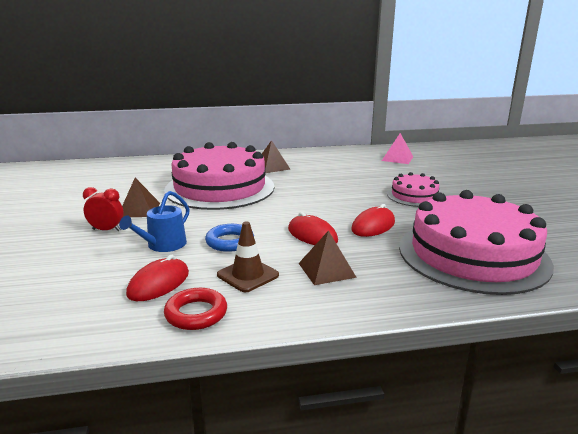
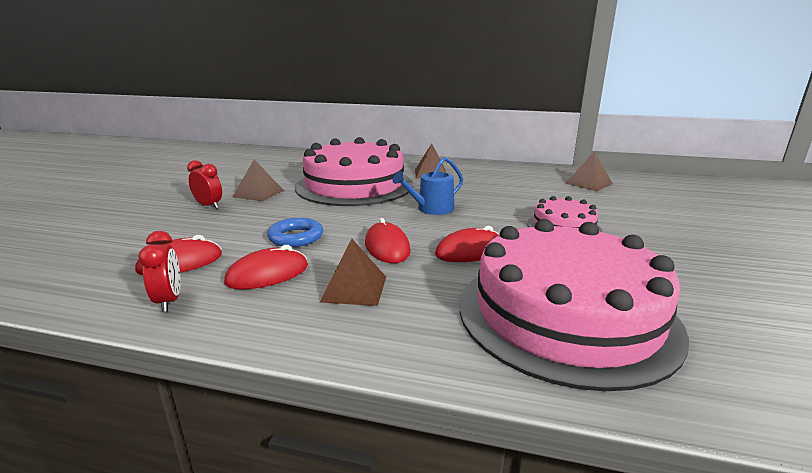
camera: 25 degrees right, 0 degrees up
(163, 245) = (234, 228): blue watering can -> blue watering can (431, 209)
(196, 313) = (169, 301): red ring -> red clock
(248, 275) = (267, 274): brown traffic cone -> red mouse
(397, 158) = (588, 183): pink pyramid -> brown pyramid

